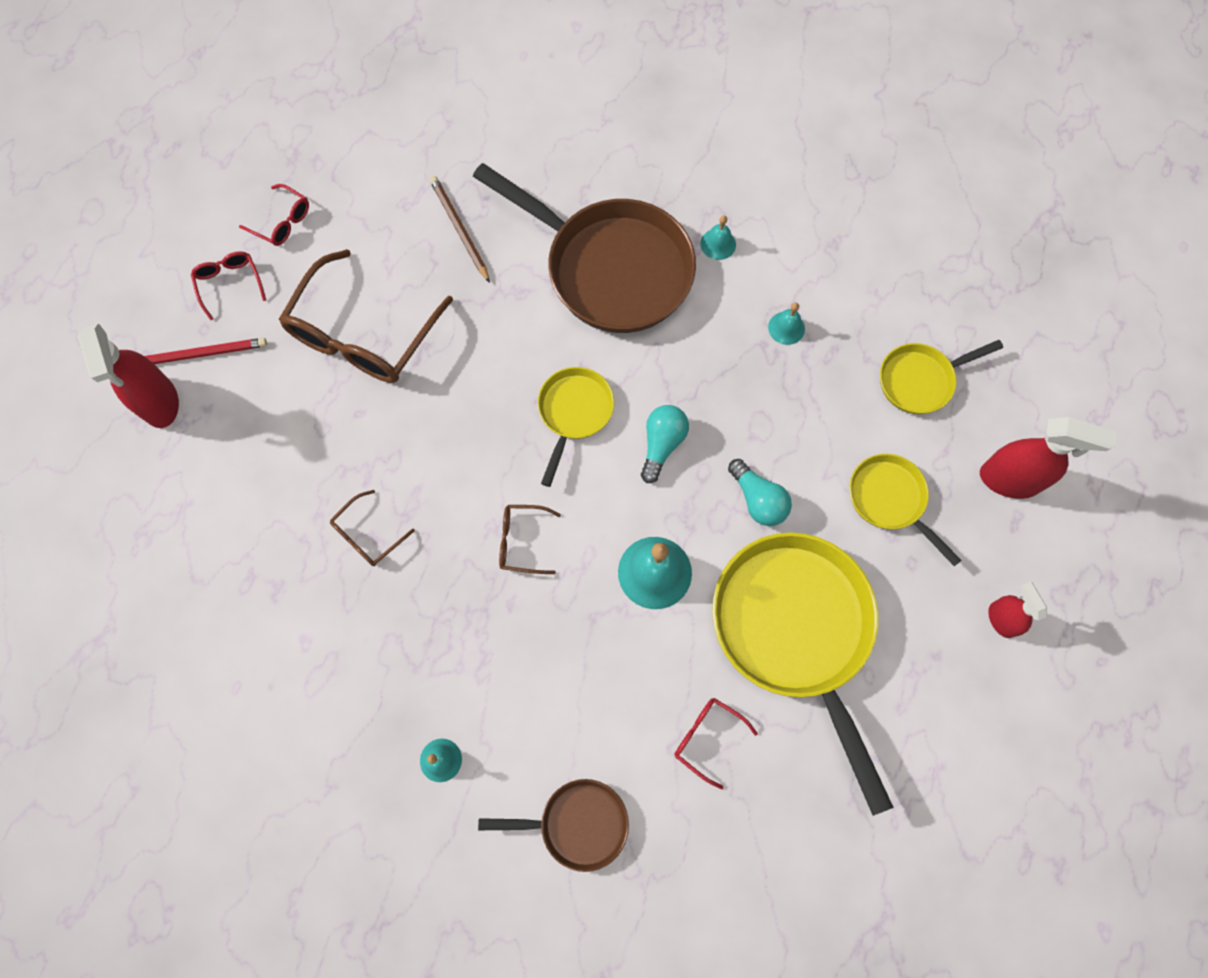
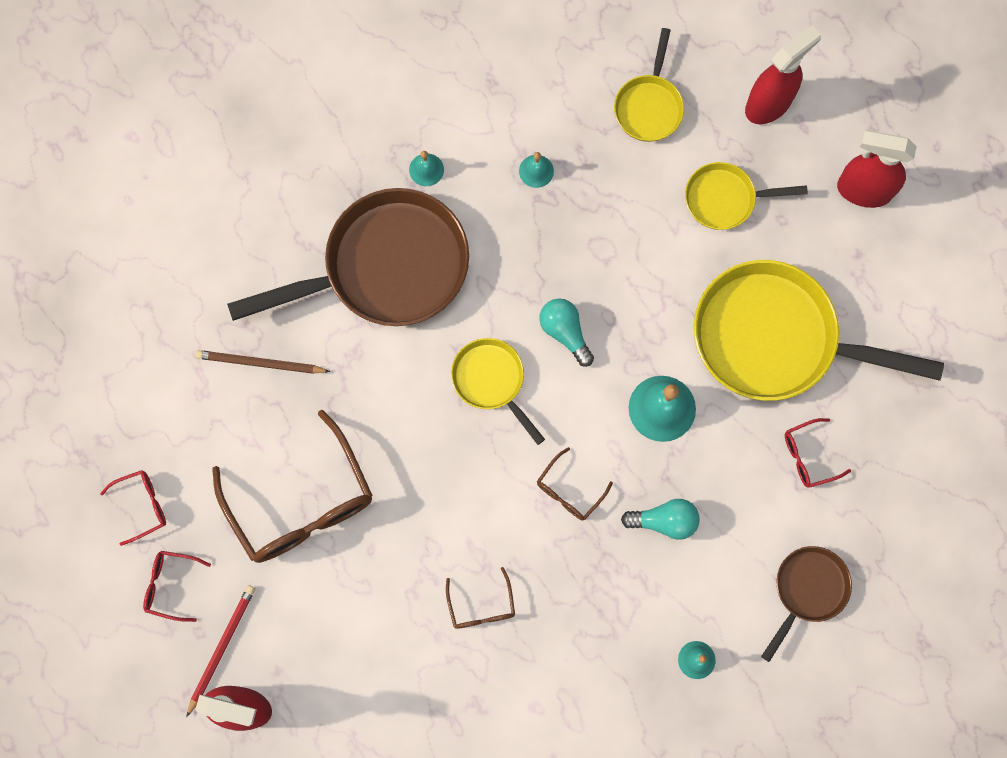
camera: 55 degrees left, 5 degrees up
(758, 499) = (658, 293): turquoise light bulb -> turquoise light bulb (664, 521)
(1001, 619) = (863, 190): red spray bottle -> red spray bottle, size x1.70

